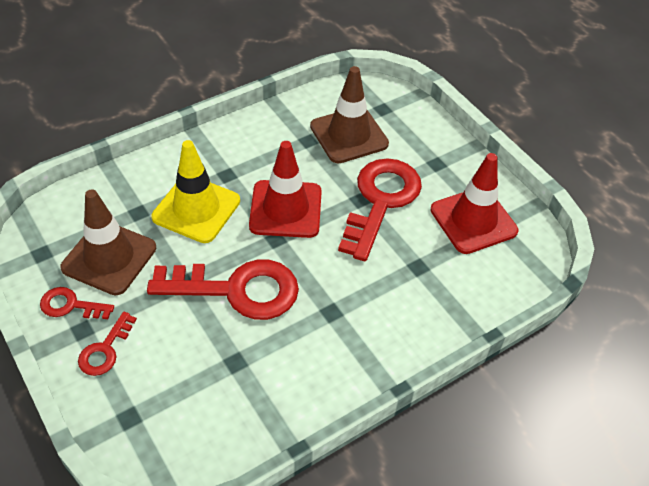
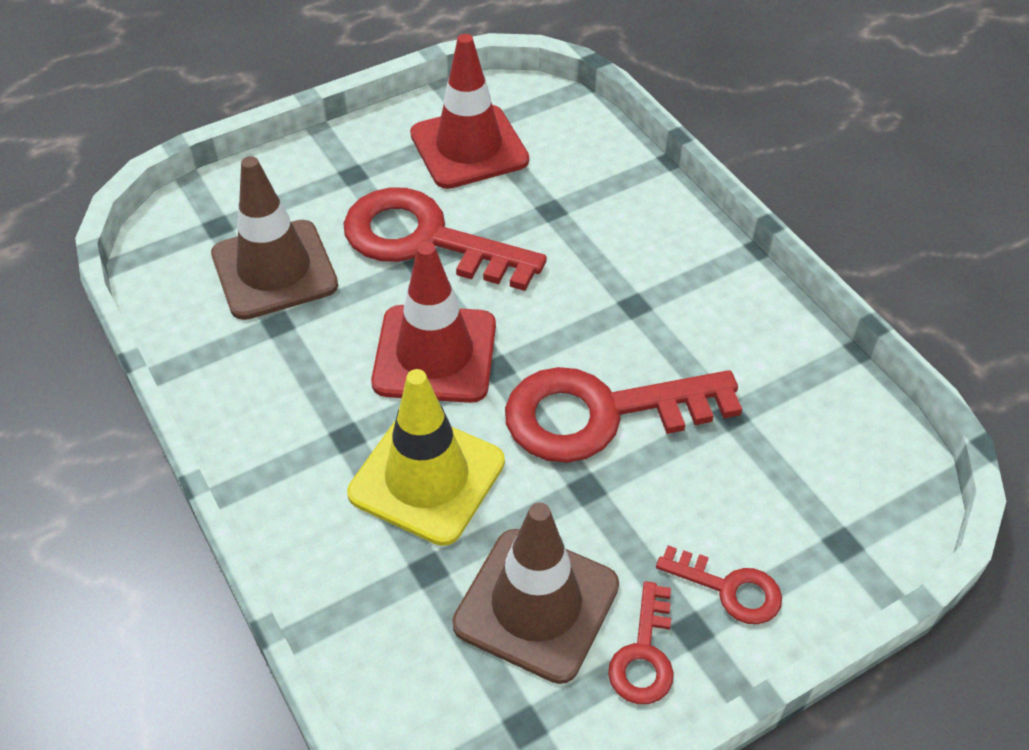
camera: 85 degrees left, 0 degrees up
(238, 290) = (600, 414): red key -> red key turned 105 degrees counterclockwise

